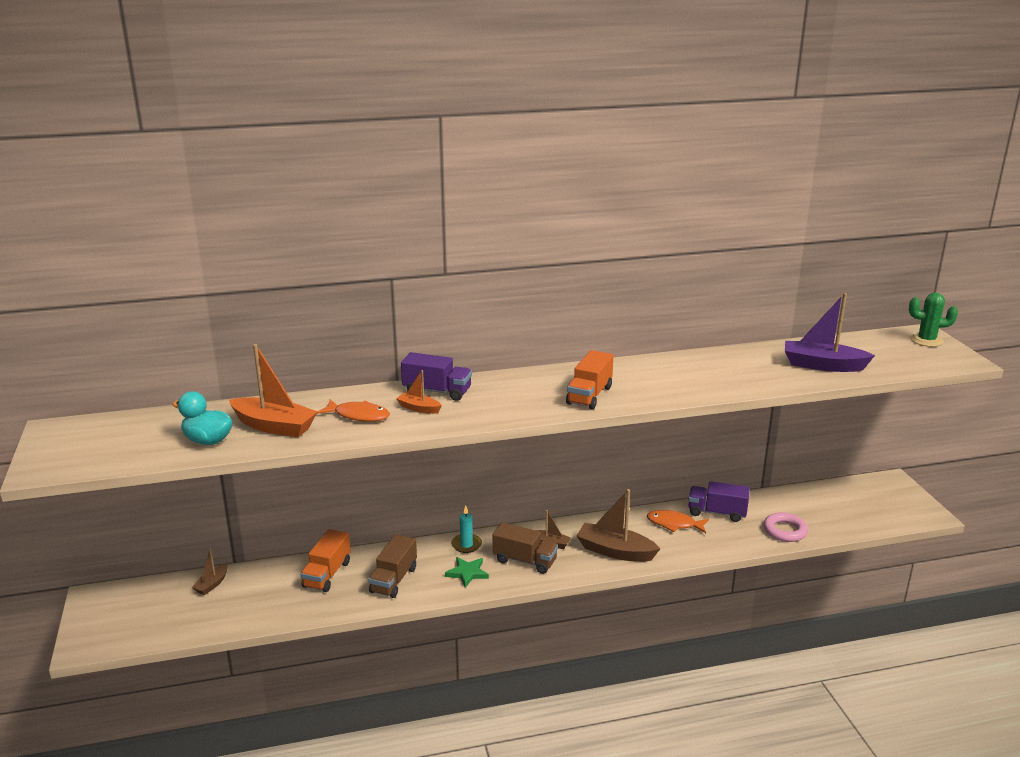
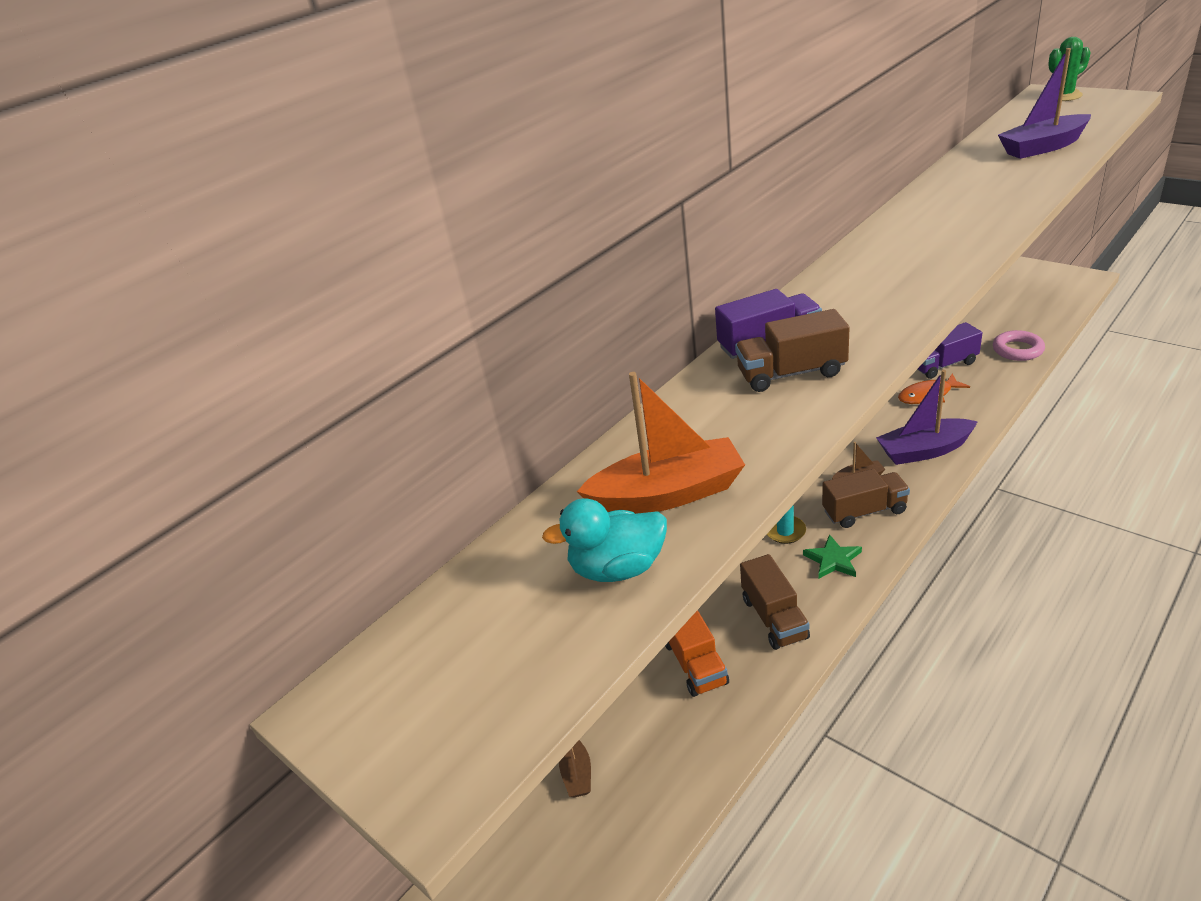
camera: 30 degrees left, 10 degrees up
(358, 415) = (742, 420): orange fish -> none
(419, 408) = (791, 373): orange boat -> brown truck
(589, 395) = (925, 268): orange truck -> none
(615, 551) = (924, 450): brown boat -> purple boat

